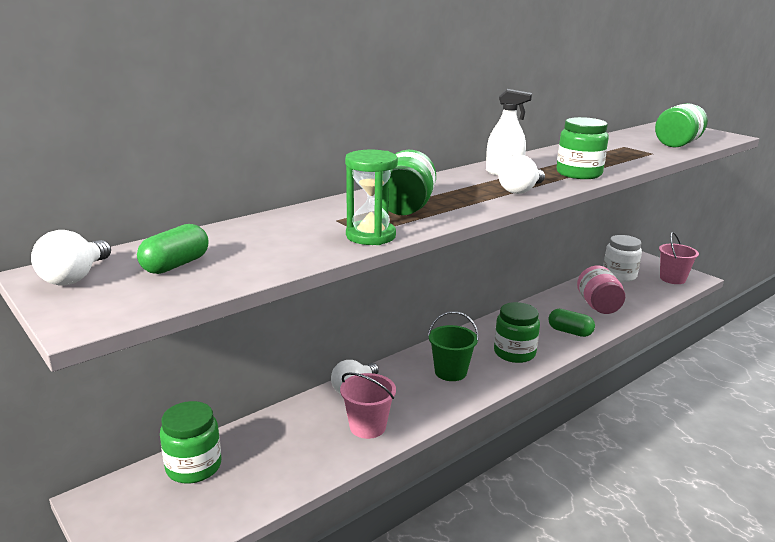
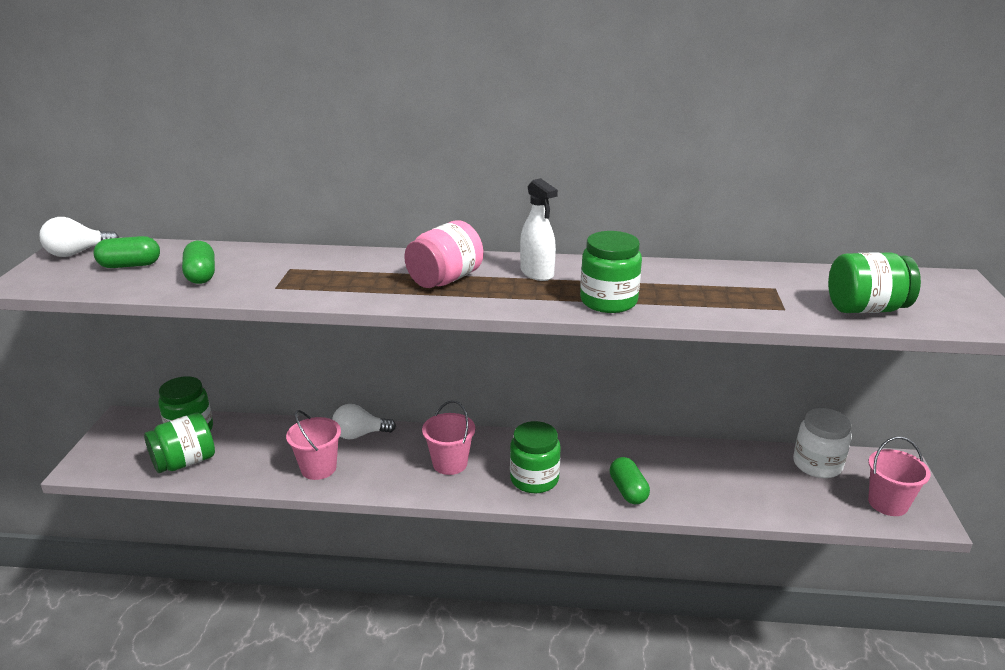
camera: 45 degrees right, 5 degrees up
(274, 248) = (201, 275): none -> green capsule
(370, 236) = (273, 291): green hourglass -> none
(405, 208) = (358, 277): green jar -> green jar (185, 462)
(450, 372) = (450, 463): green bucket -> pink bucket
(520, 190) = (494, 297): white light bulb -> none
(598, 306) = (716, 483): pink jar -> pink jar (445, 279)

